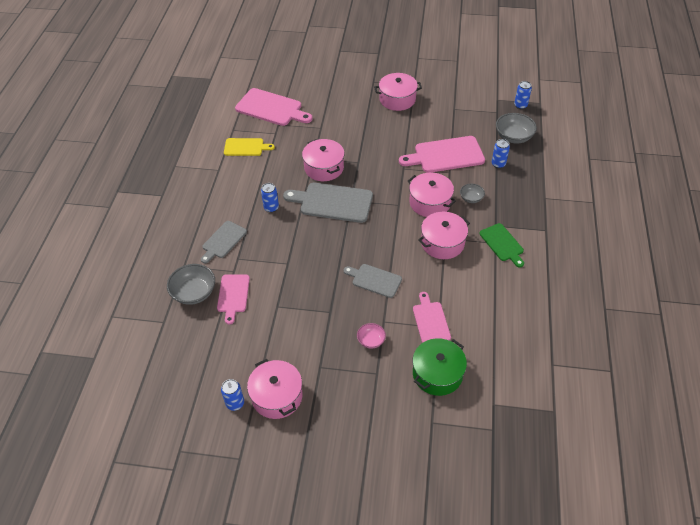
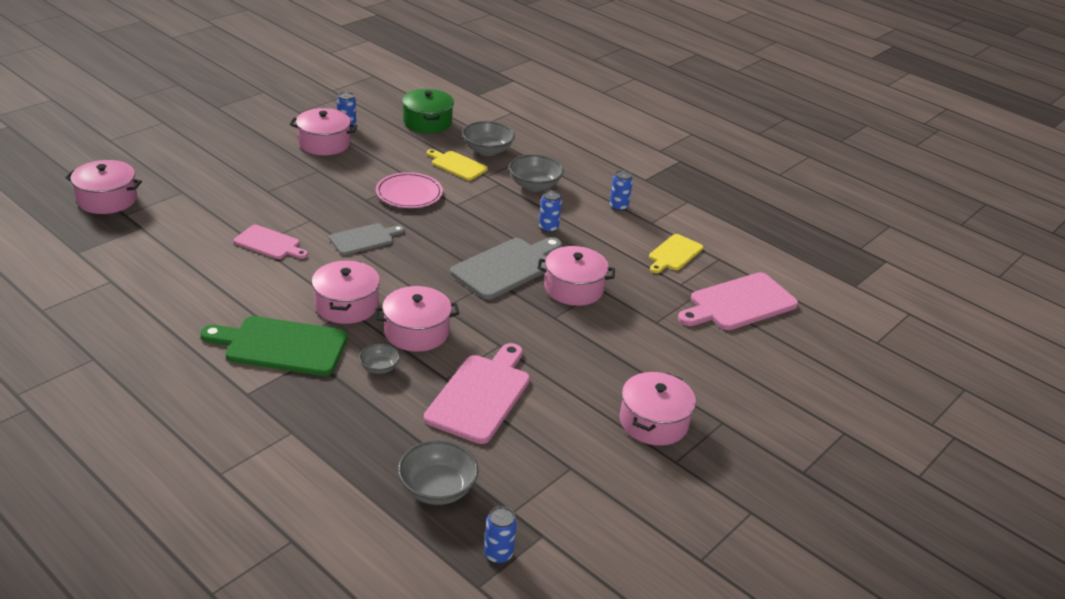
camera: 120 degrees right, 15 degrees down
(223, 241) = (534, 185): grey cutting board -> grey bowl
(233, 295) = (457, 165): pink cutting board -> yellow cutting board
(298, 295) = (409, 193): none -> pink plate
(371, 340) = (303, 204): pink bowl -> none
(437, 374) = (216, 217): green pot -> green pot (427, 122)
(491, 460) = (107, 199): none -> pink pot
(498, 164) = (405, 433): blue can -> blue can (618, 206)
(502, 244) = (281, 346): green cutting board -> green cutting board, size x1.65

